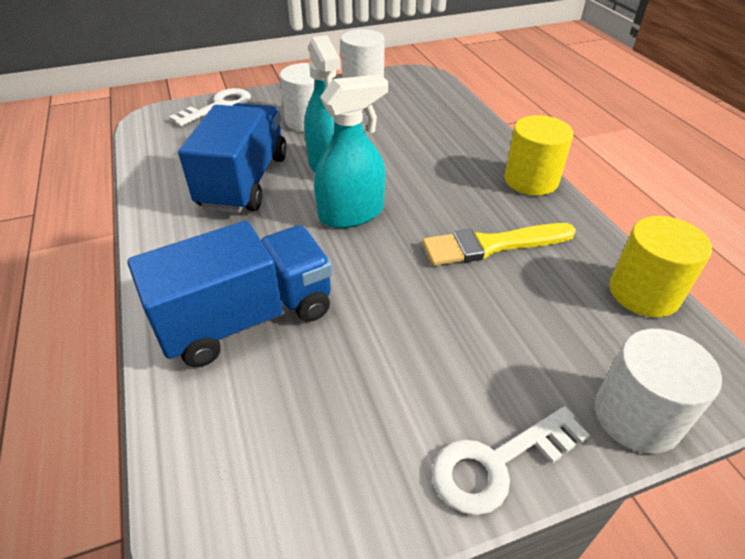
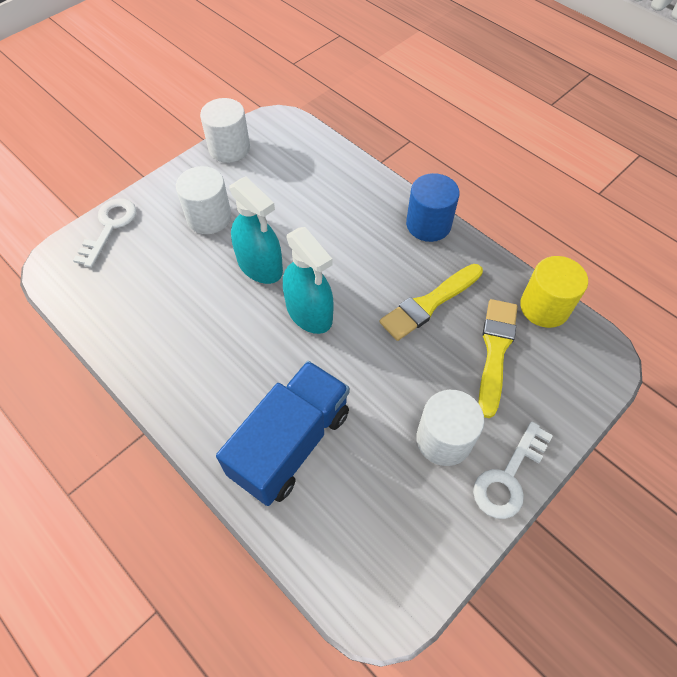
camera: 25 degrees left, 15 degrees up
(244, 181) = (199, 311): blue truck -> none
(351, 213) = (309, 313): turquoise spray bottle -> turquoise spray bottle turned 105 degrees clockwise
(531, 180) = (428, 224): yellow cylinder -> blue cylinder
(552, 315) = (495, 351): none -> yellow brush
(637, 416) = (572, 408): white cylinder -> white cylinder (444, 439)

